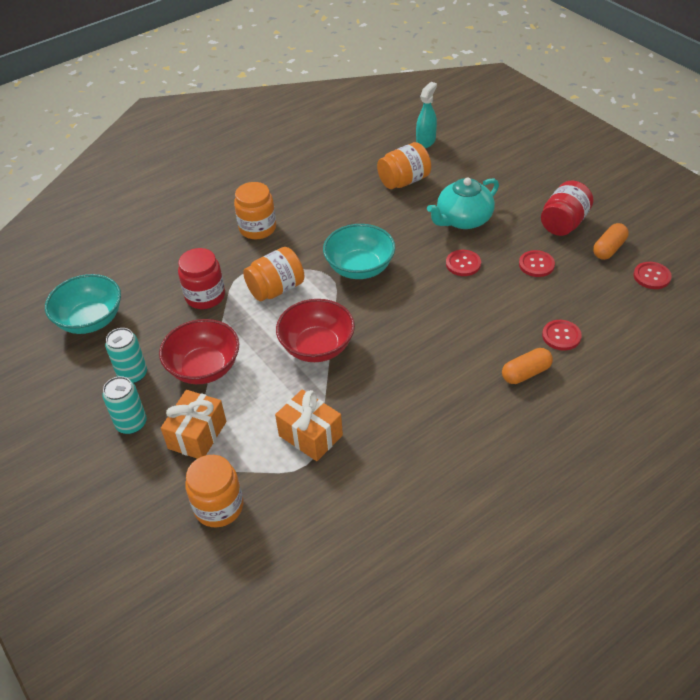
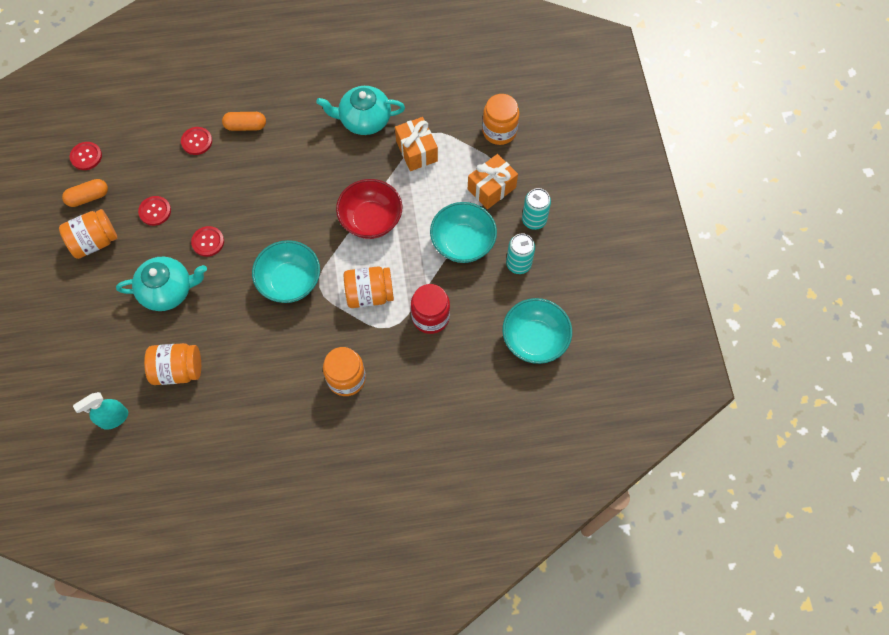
camera: 155 degrees left, 20 degrees up
(204, 368) = (463, 243): red bowl -> turquoise bowl
(397, 442) = (364, 120): none -> turquoise teapot
(563, 223) = (94, 241): red jar -> orange jar

